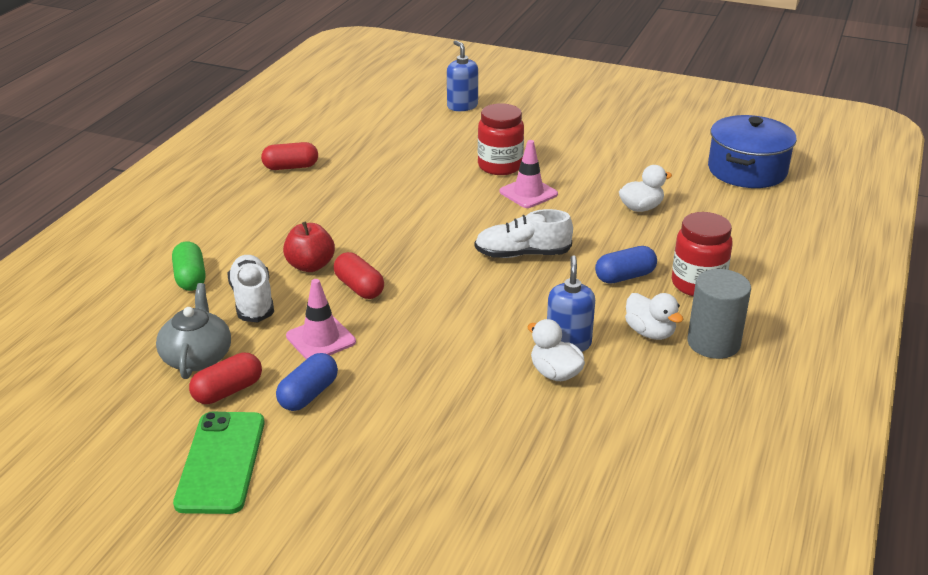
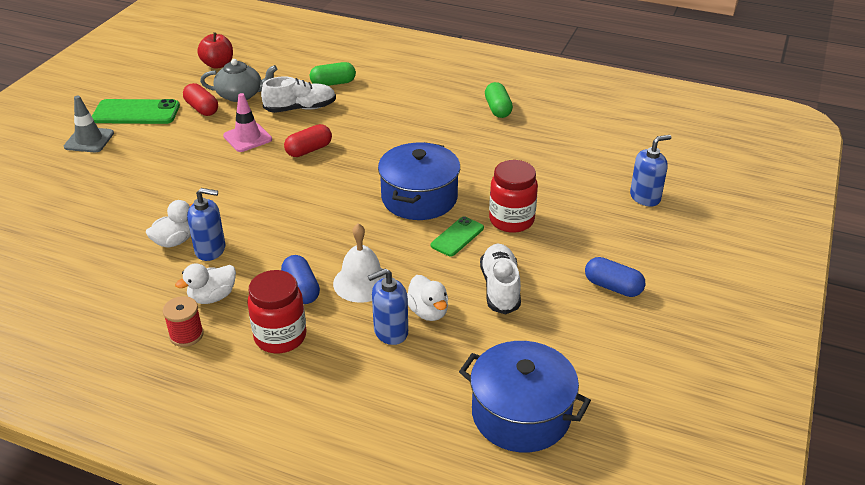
camera: 90 degrees right, 5 degrees up
(291, 167) = (498, 109): red capsule -> green capsule
(299, 503) = (89, 140): none -> grey traffic cone
(308, 394) = (188, 137): blue capsule -> blue capsule (613, 287)
(310, 266) = (342, 128): red apple -> red apple (218, 64)
(463, 213) = (419, 198): none -> blue pot
(522, 254) = (346, 230): white shoe -> white shoe (500, 288)
(528, 193) = (457, 237): pink traffic cone -> green phone
(607, 242) = (362, 282): none -> white bell
(672, 226) = (390, 332): none -> blue soap dispenser
(713, 343) = (186, 335): grey cylinder -> red spool

